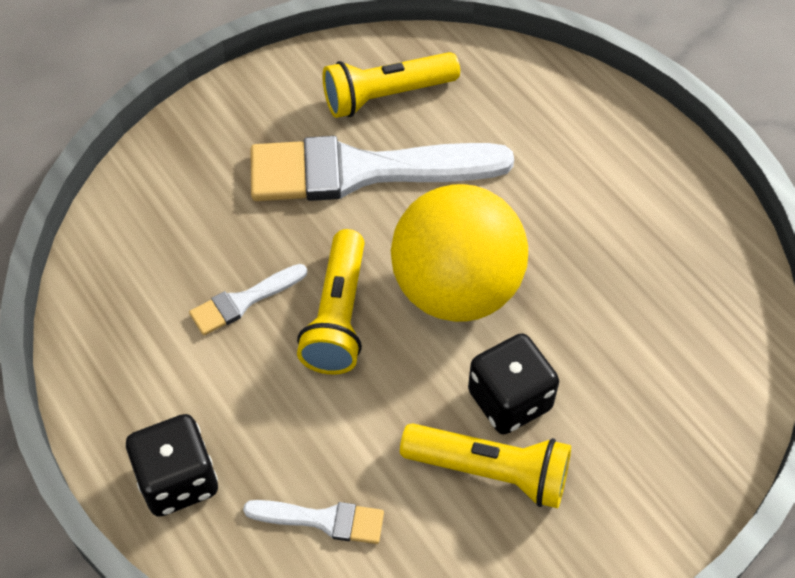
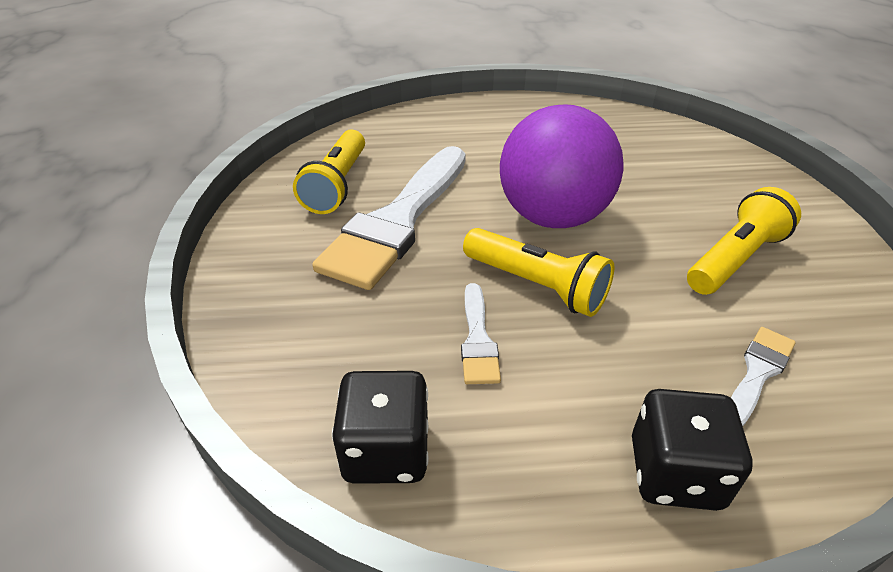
camera: 60 degrees left, 15 degrees down
(456, 290) = (553, 217): yellow ball -> purple ball
(509, 400) = (671, 228): black dice -> black dice (386, 451)

